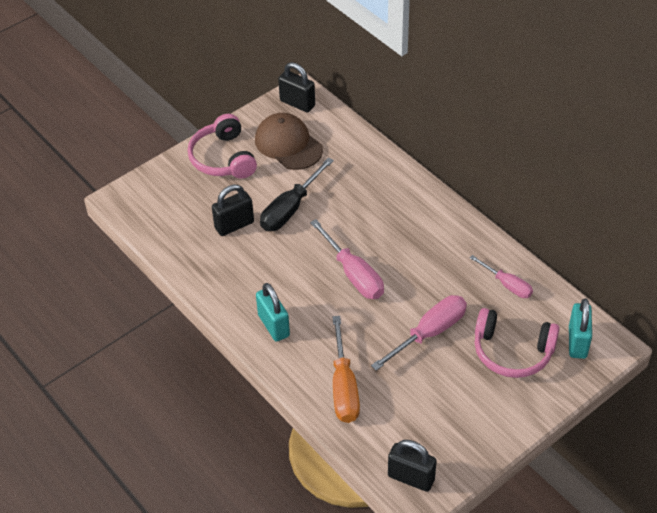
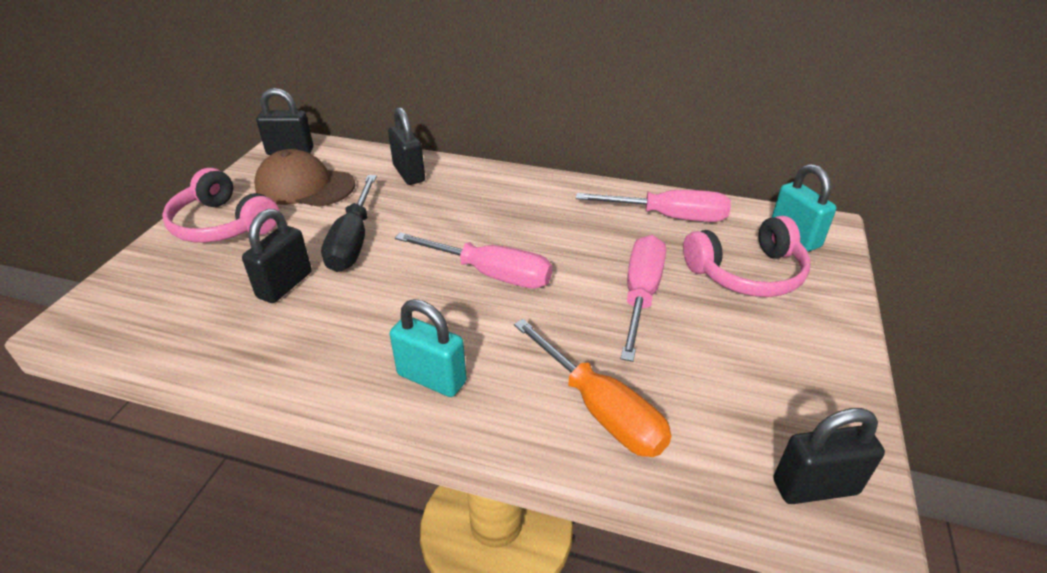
camera: 35 degrees left, 10 degrees down
(363, 162) = (409, 173): none -> black padlock
(507, 285) = (669, 217): pink screwdriver -> pink screwdriver, size x1.58

